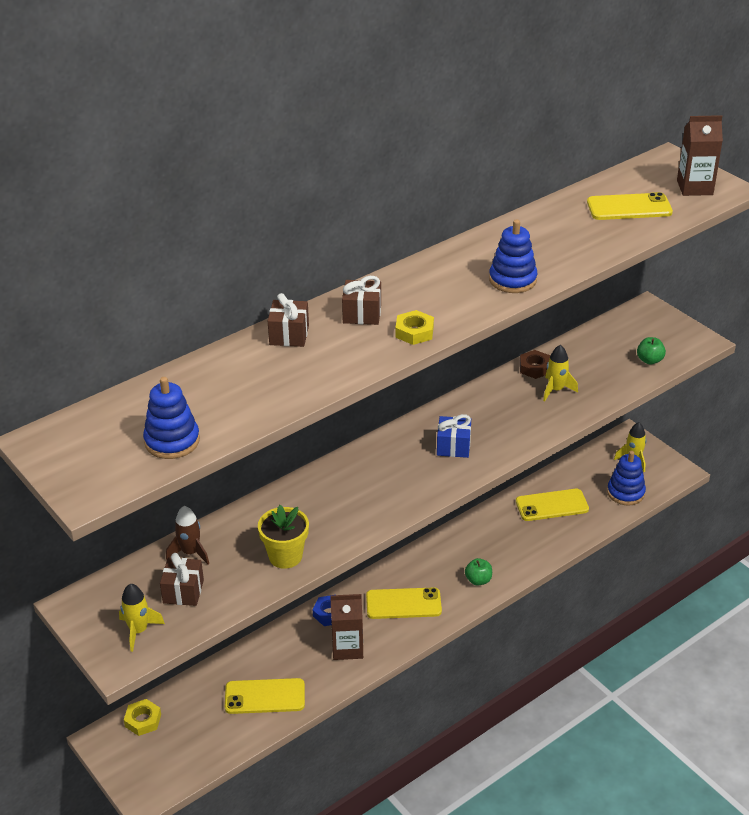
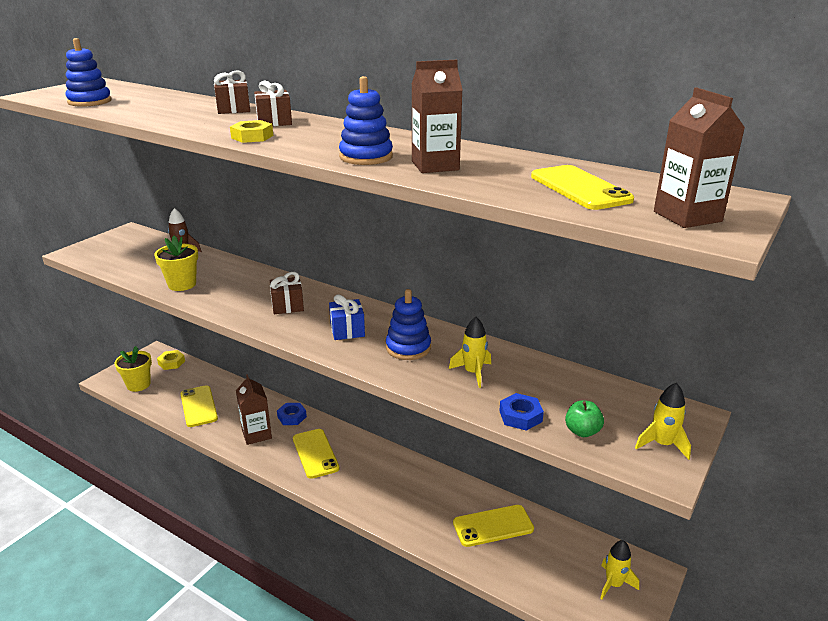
camera: 70 degrees right, 10 degrees down
(138, 631) = (101, 253): yellow rocket -> yellow rocket (662, 444)
(179, 758) = (138, 385): none -> yellow flower pot
(183, 591) = (141, 258): brown gift -> brown gift (287, 306)
(478, 580) = (361, 493): green apple -> none
(534, 368) = (501, 355): brown nut -> none
(552, 252) = (435, 166): none -> brown carton
(552, 505) = (493, 526): yellow phone -> yellow phone turned 75 degrees counterclockwise
(622, 382) = (520, 416): none -> blue nut
(625, 493) = (552, 587): blue stacking toy -> blue stacking toy (408, 348)

